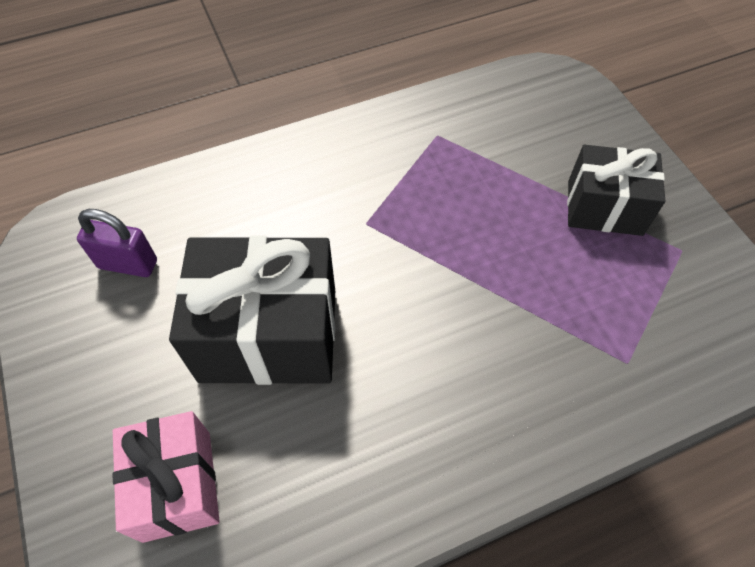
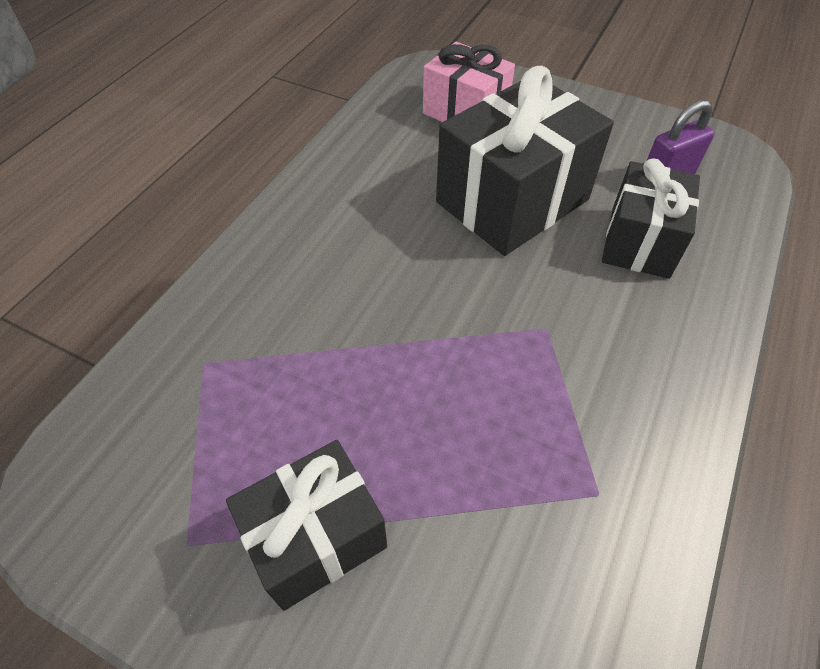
camera: 140 degrees right, 5 degrees down
(228, 232) = (639, 242): none -> black gift

